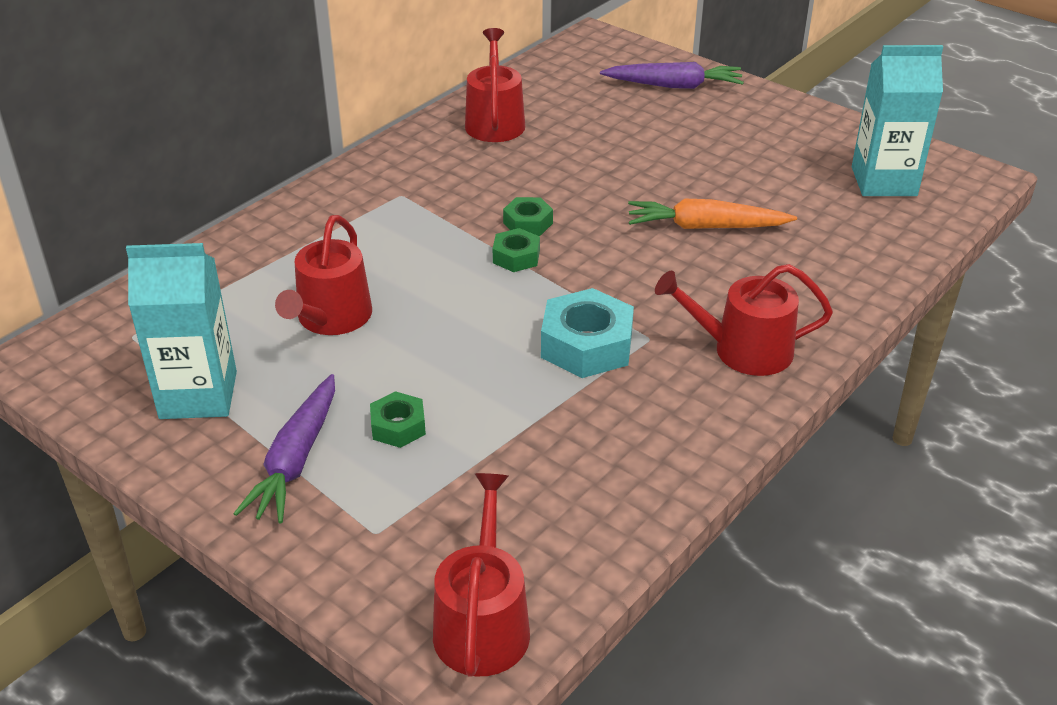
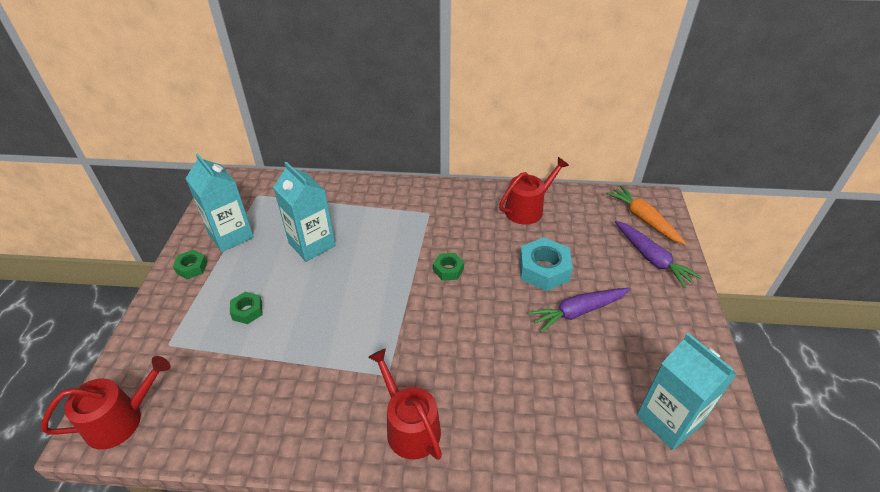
camera: 55 degrees right, 5 degrees up
(296, 460) = (204, 290): purple carrot -> purple carrot (578, 312)
(330, 318) = (312, 244): red watering can -> turquoise carton
(516, 257) = (414, 281): green nut -> green nut (192, 267)
(586, 345) = (360, 349): turquoise nut -> turquoise nut (543, 270)
(705, 227) = (517, 347): orange carrot -> orange carrot (643, 219)

